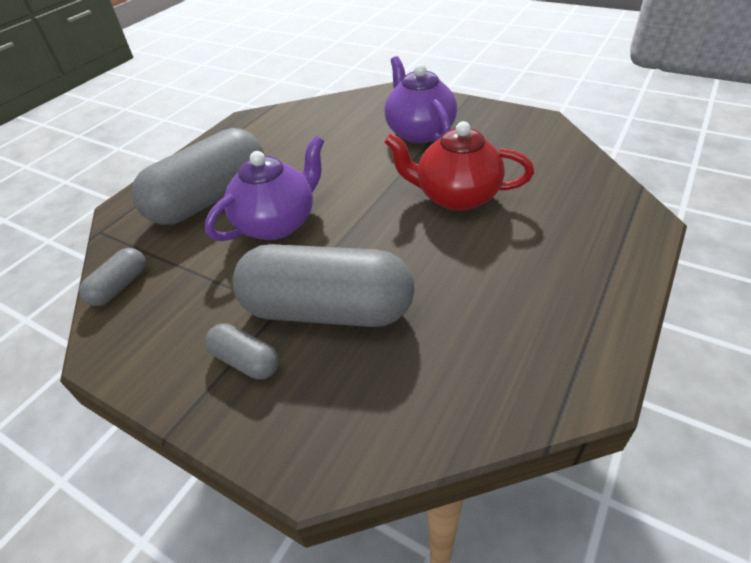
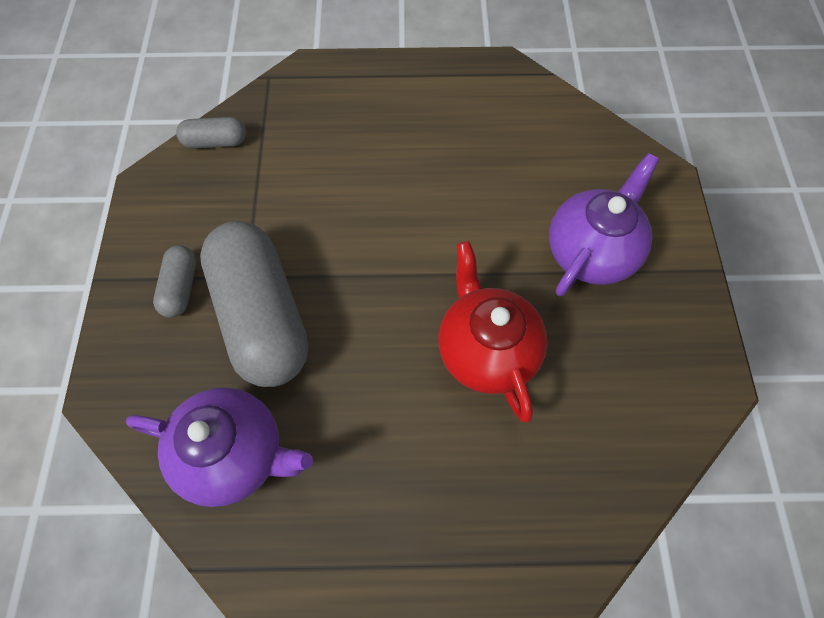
camera: 55 degrees right, 20 degrees up
(210, 198) = (356, 127): grey capsule -> none
(277, 223) = (352, 206): purple teapot -> purple teapot (235, 454)

